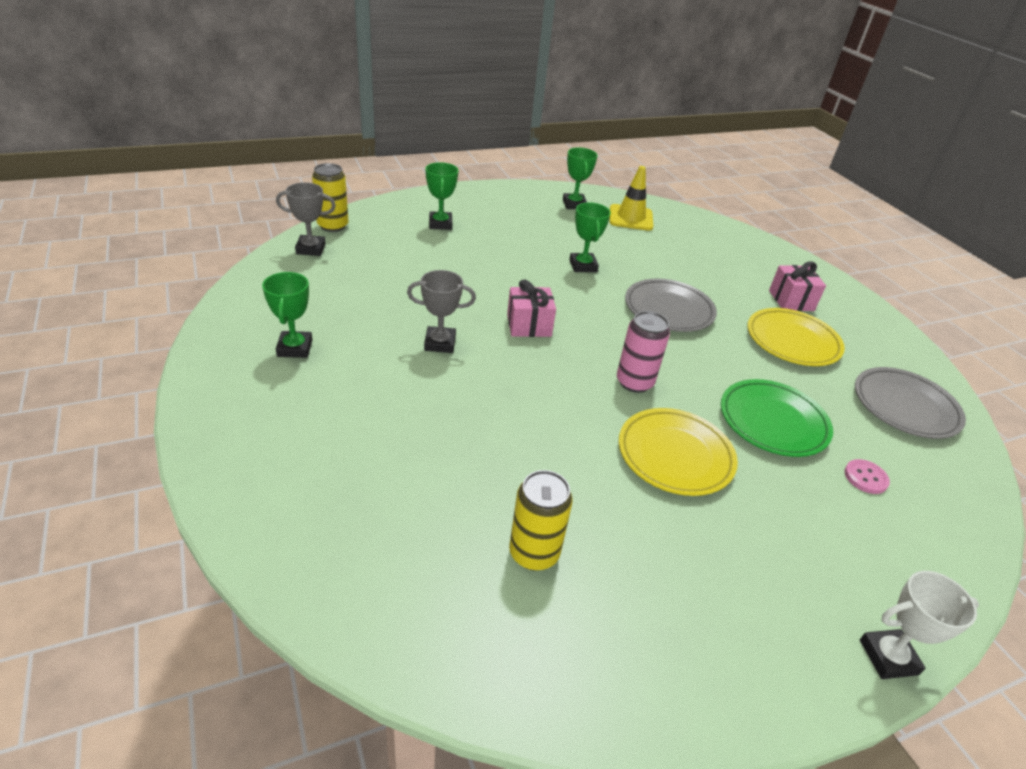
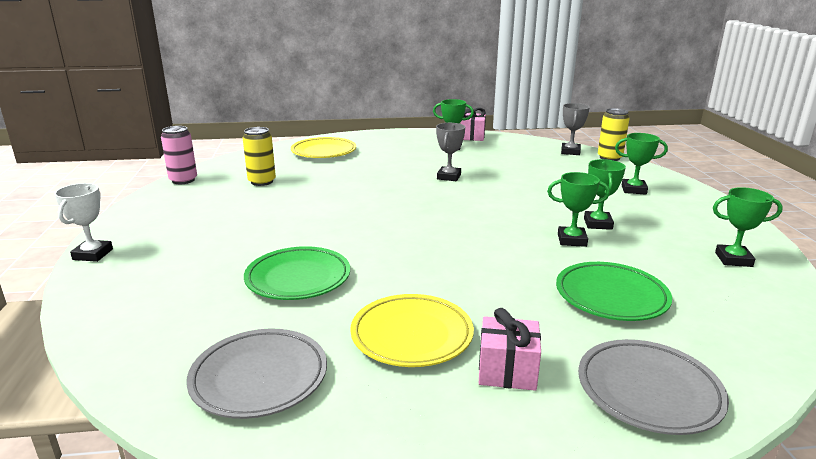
camera: 110 degrees right, 15 degrees down
(529, 325) = (466, 204): pink gift -> pink gift (472, 137)
(539, 250) = (598, 224): none -> green trophy
(630, 218) = (719, 293): yellow traffic cone -> none
(634, 382) = (380, 230): pink can -> pink can (183, 180)
(667, 257) = (611, 296): none -> green plate
(668, 310) = (486, 269): grey plate -> grey plate (648, 391)
(675, 455) = (295, 229): yellow plate -> yellow plate (324, 152)
(865, 477) = (204, 303): pink button -> none

